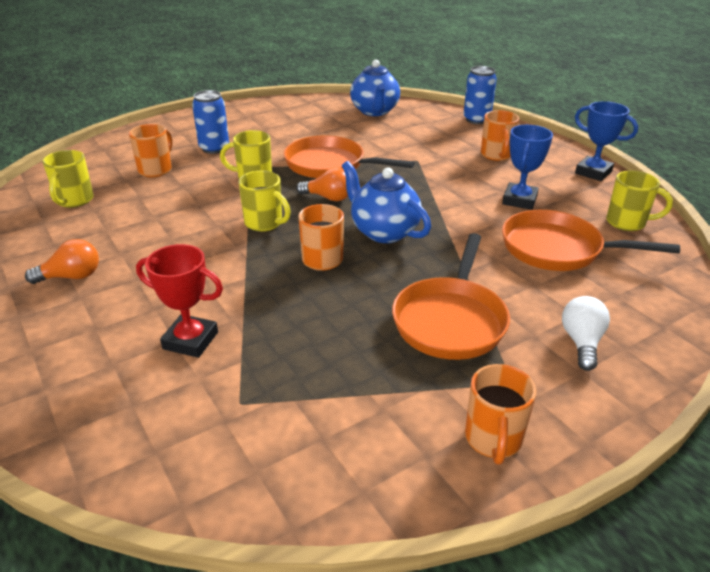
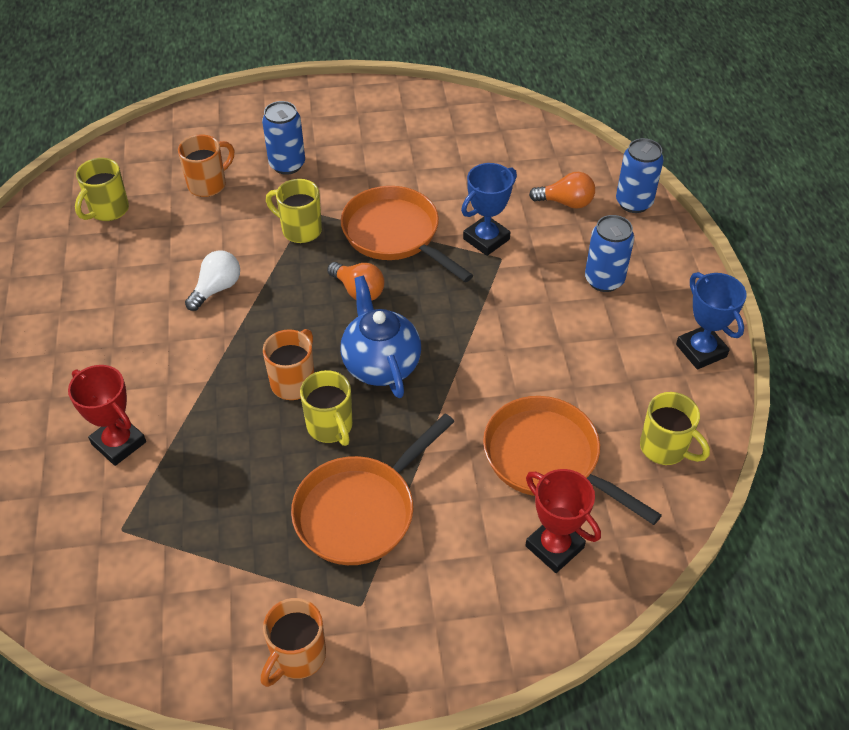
camera: 25 degrees right, 15 degrees up
(72, 277) = (59, 323): orange light bulb -> orange light bulb (566, 202)
(264, 223) = (269, 309): yellow mug -> yellow mug (330, 427)
(374, 111) = (515, 147): blue teapot -> none
(496, 155) = (604, 280): orange mug -> blue can
(519, 200) = (568, 367): blue trophy -> blue trophy (486, 239)
(581, 342) = (464, 589): white light bulb -> white light bulb (217, 288)
(617, 296) = (554, 547): none -> red trophy

